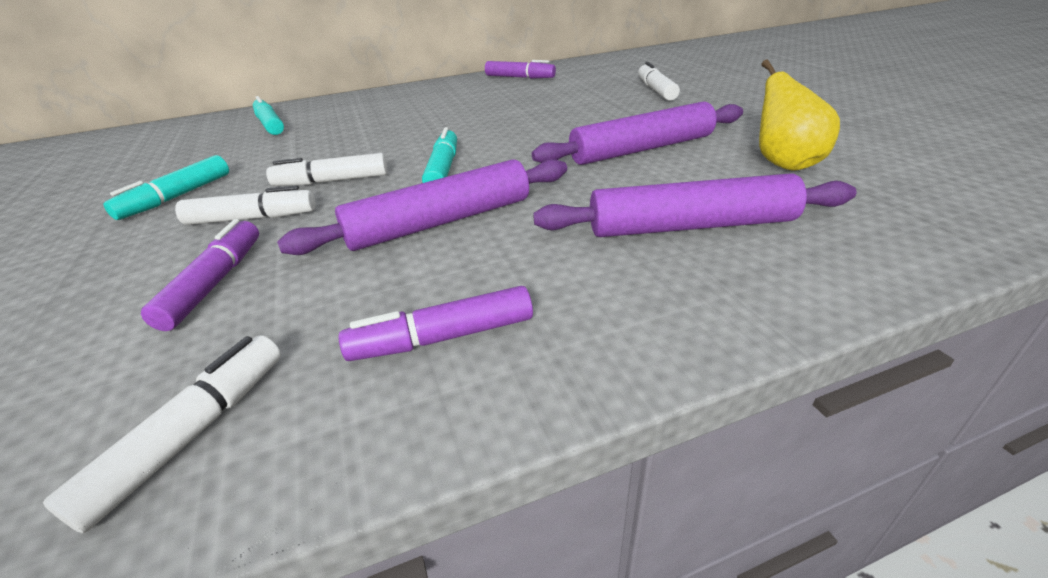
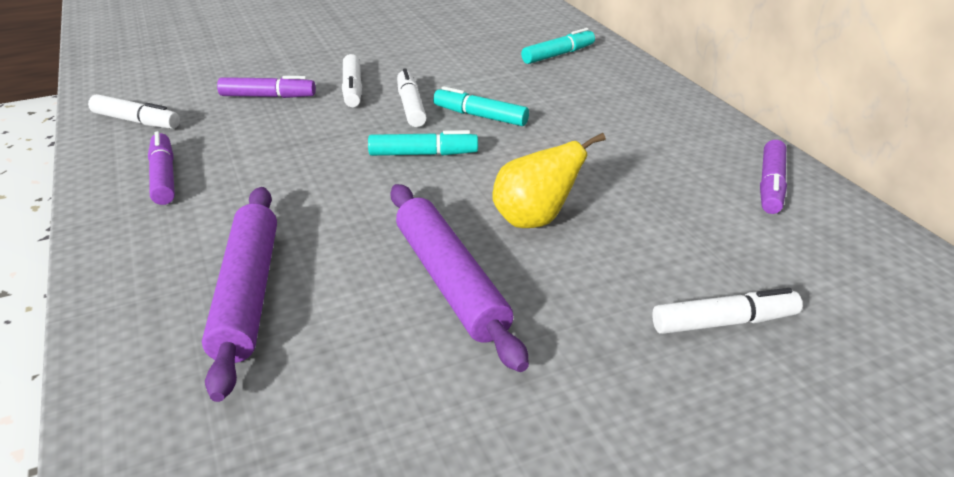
camera: 85 degrees right, 0 degrees up
(176, 197) = (399, 56): turquoise marker -> turquoise marker (480, 116)
(440, 222) = (314, 162): purple rolling pin -> none
(784, 163) = (374, 402): yellow pear -> yellow pear (534, 220)

